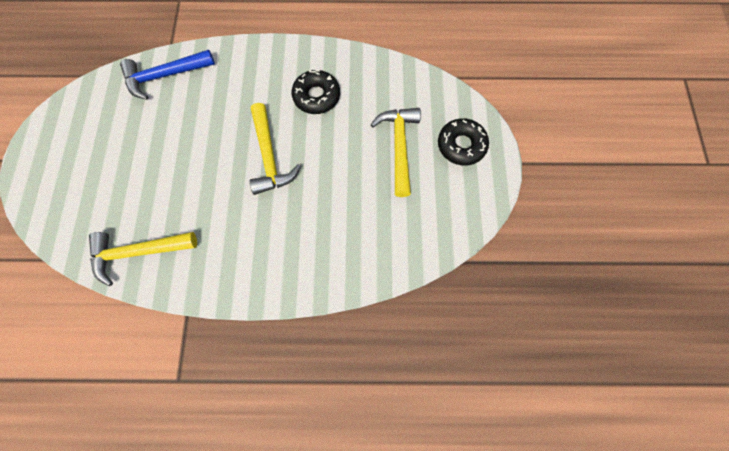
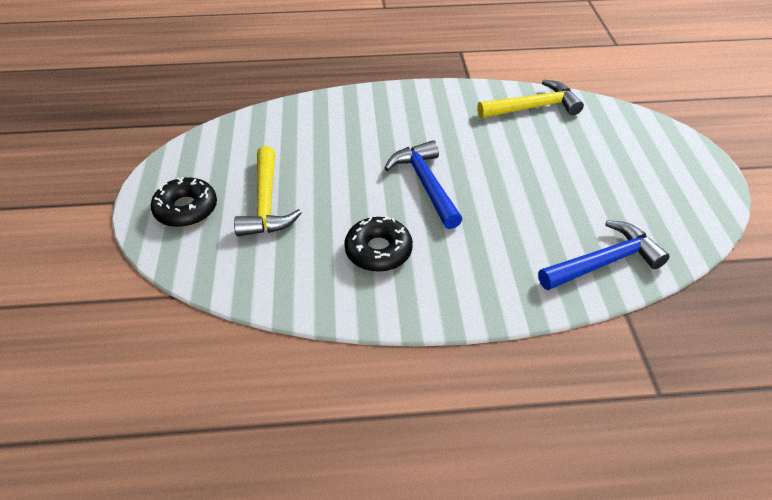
camera: 175 degrees right, 25 degrees down
(269, 157) = (425, 184): yellow hammer -> blue hammer

